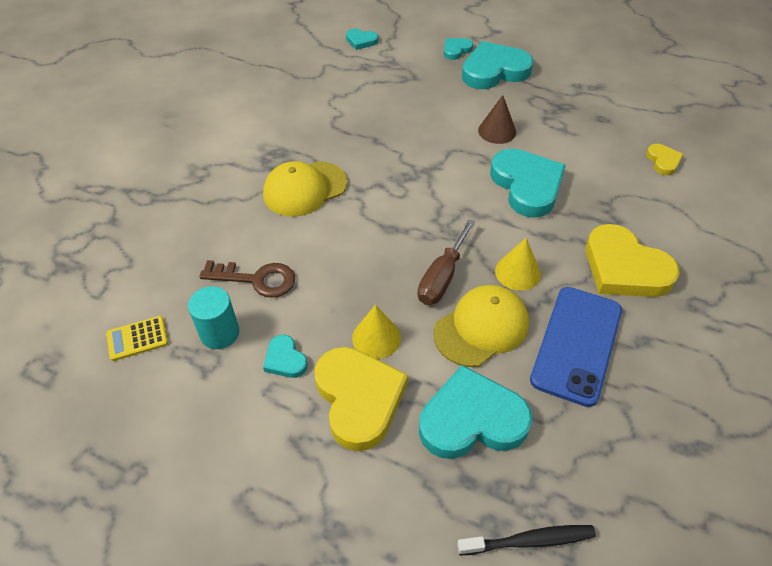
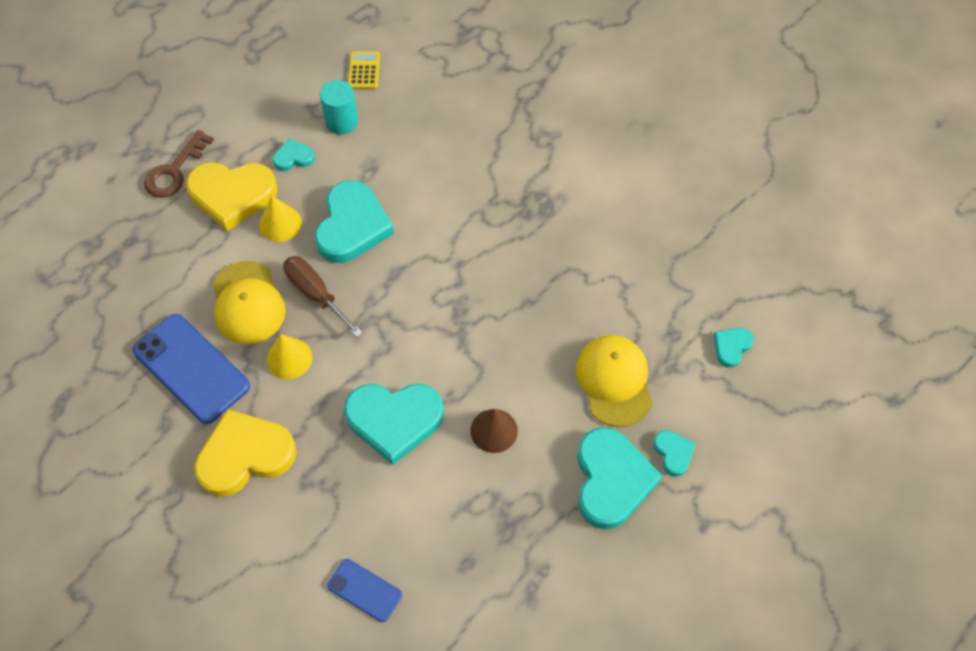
camera: 110 degrees right, 10 degrees up
(256, 279) = (385, 156): brown key -> brown key (174, 171)
(305, 189) = (481, 218): yellow cap -> yellow cap (614, 381)
(472, 419) = (173, 262): turquoise heart -> turquoise heart (352, 226)
(529, 540) = (70, 260): black toothbrush -> none
(663, 161) = (364, 590): yellow heart -> blue phone

